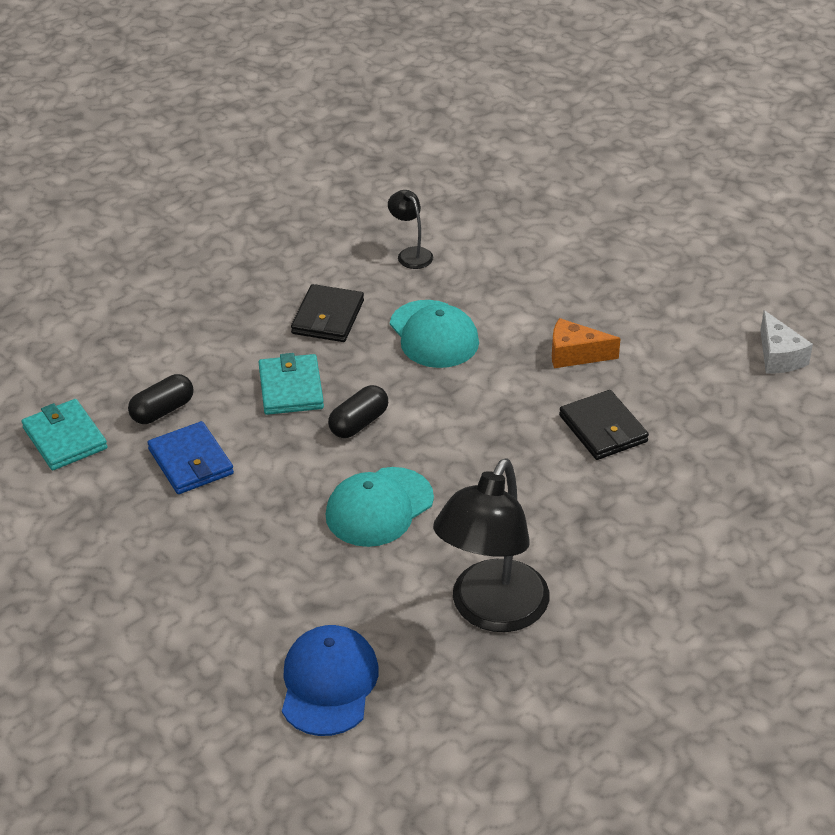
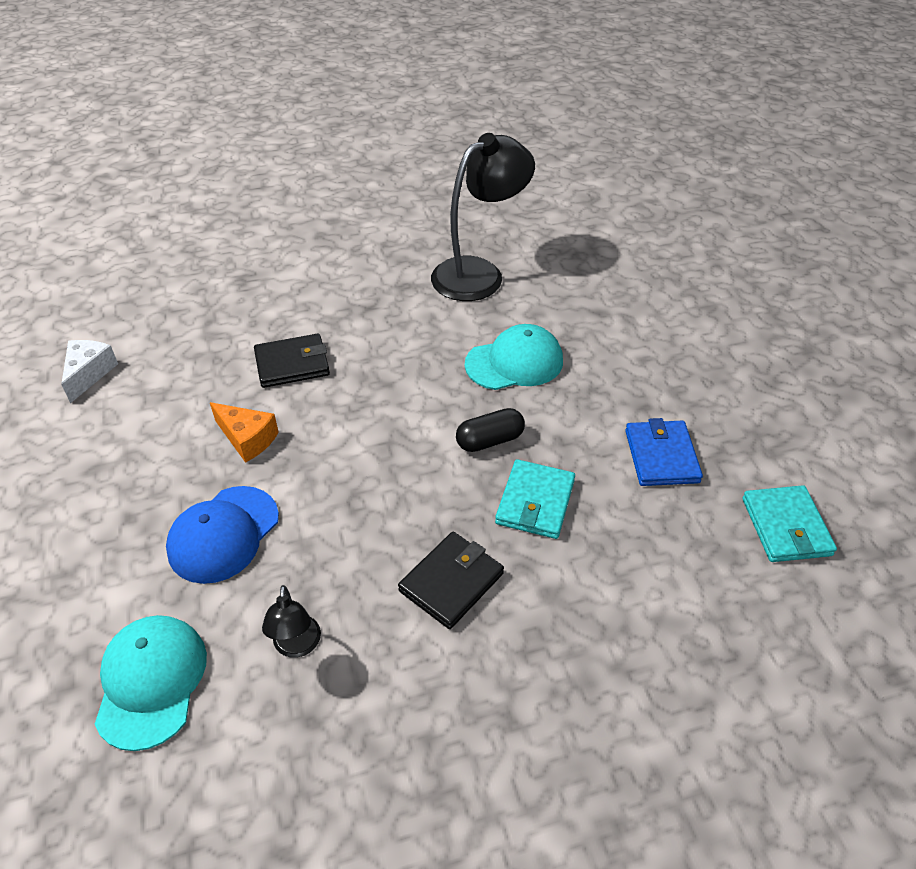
camera: 155 degrees left, 5 degrees up
(162, 411) = (676, 523): black capsule -> none
(328, 683) = (610, 267): blue cap -> blue cap (223, 534)
(434, 334) = (356, 513): turquoise cap -> turquoise cap (151, 681)
(603, 429) = (292, 364): black wallet -> black wallet turned 75 degrees clockwise

